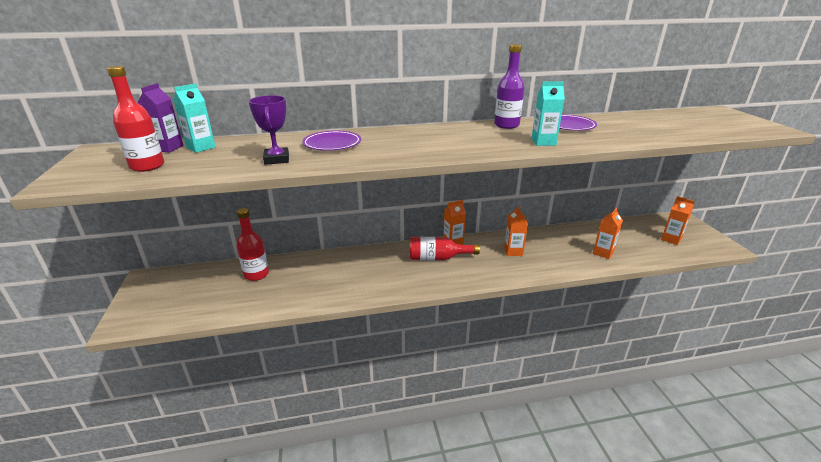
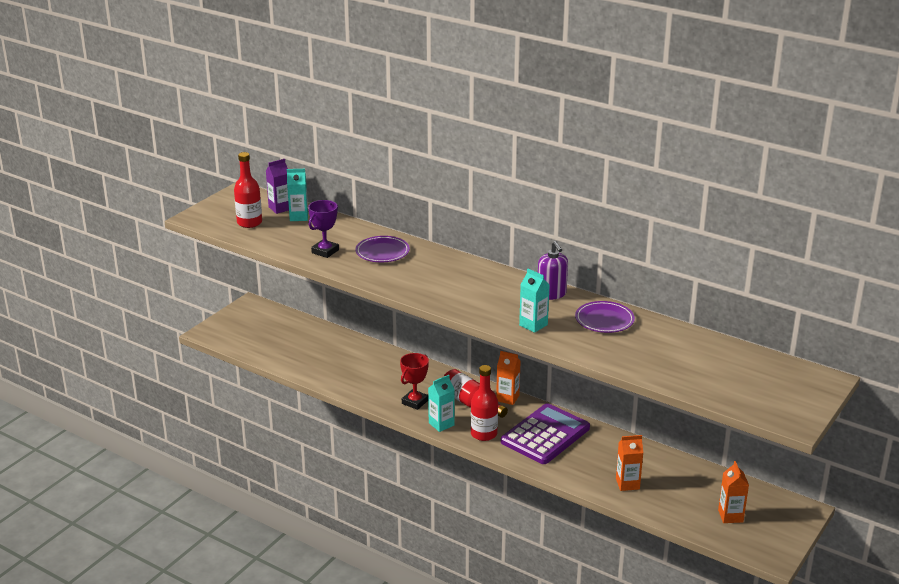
camera: 45 degrees right, 0 degrees up
(256, 274) = (321, 341): red bottle -> red bottle (484, 434)
(400, 278) = (415, 402): none -> red trophy
(444, 282) = (441, 424): none -> turquoise carton
(506, 125) = (551, 294): purple bottle -> purple soap dispenser
(513, 251) = (545, 435): orange carton -> purple calculator

